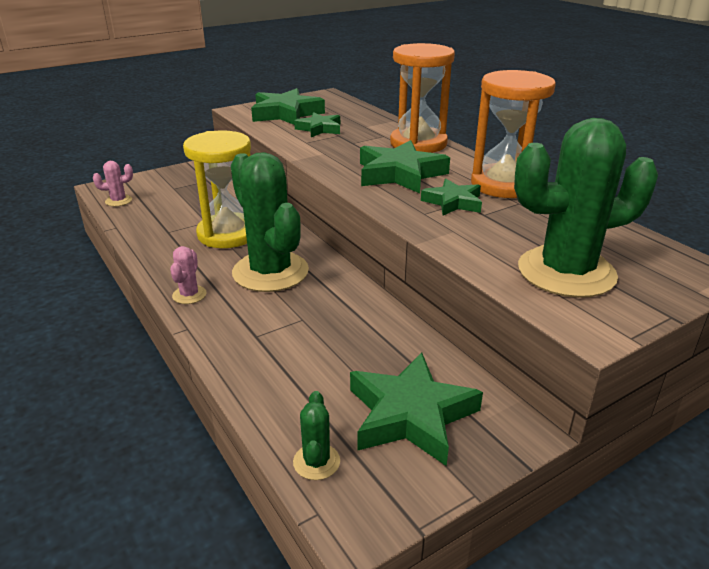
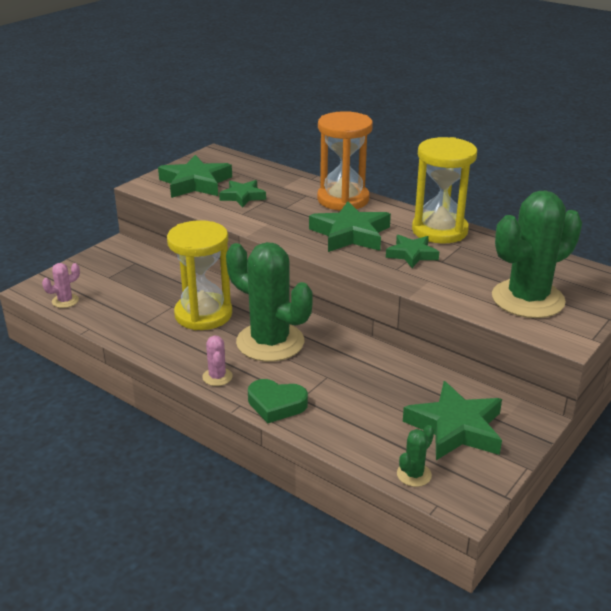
camera: 20 degrees left, 0 degrees up
(224, 337) = (276, 404): none -> green heart
(316, 462) = (414, 474): green cactus -> green cactus turned 60 degrees clockwise
(504, 185) = (439, 230): orange hourglass -> yellow hourglass

